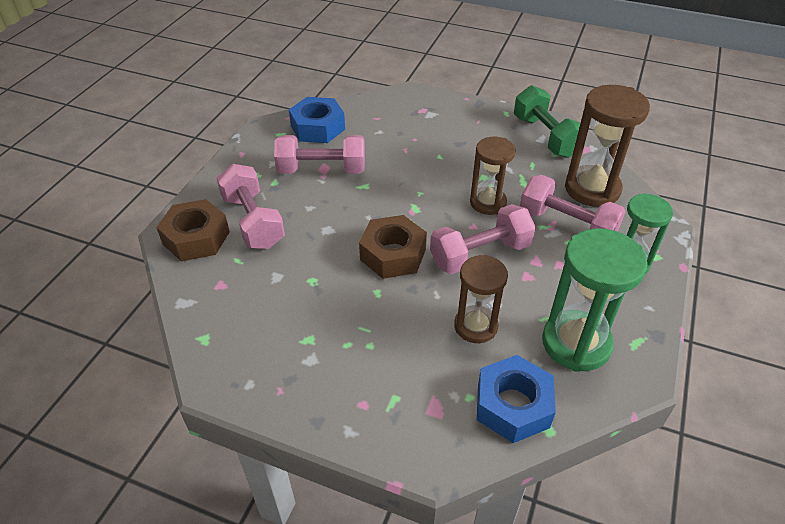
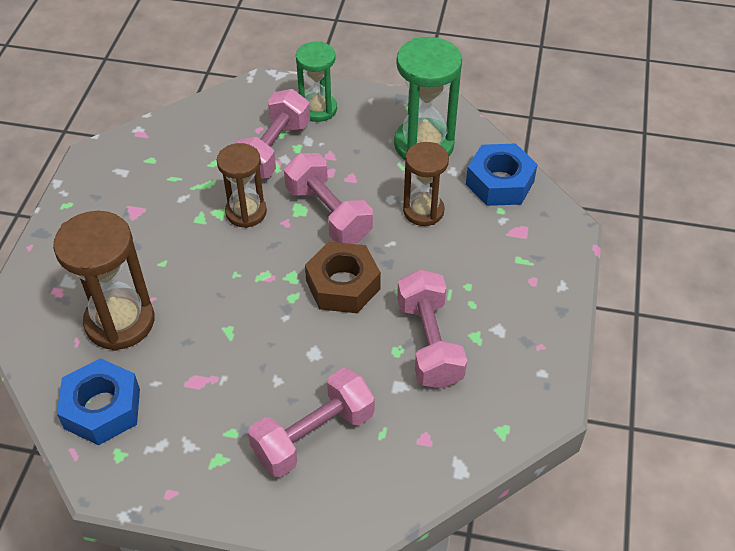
camera: 100 degrees left, 5 degrees up
(196, 238) = (354, 492): brown nut -> none
(322, 170) = (201, 382): pink dumbbell -> pink dumbbell (429, 343)
(545, 136) = (118, 167): green dumbbell -> none
(592, 189) = (213, 131): brown hourglass -> brown hourglass (120, 322)

